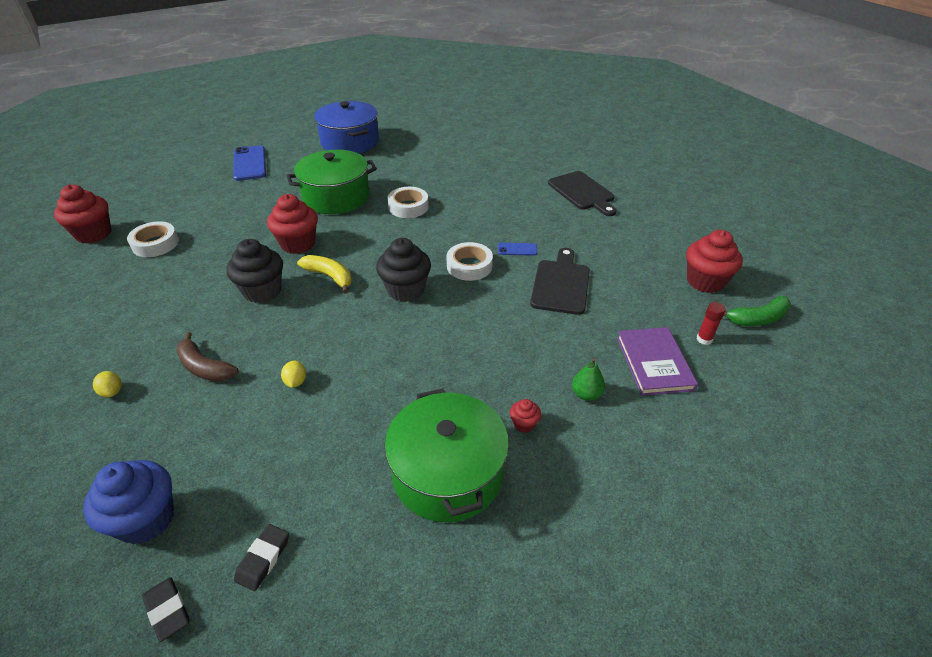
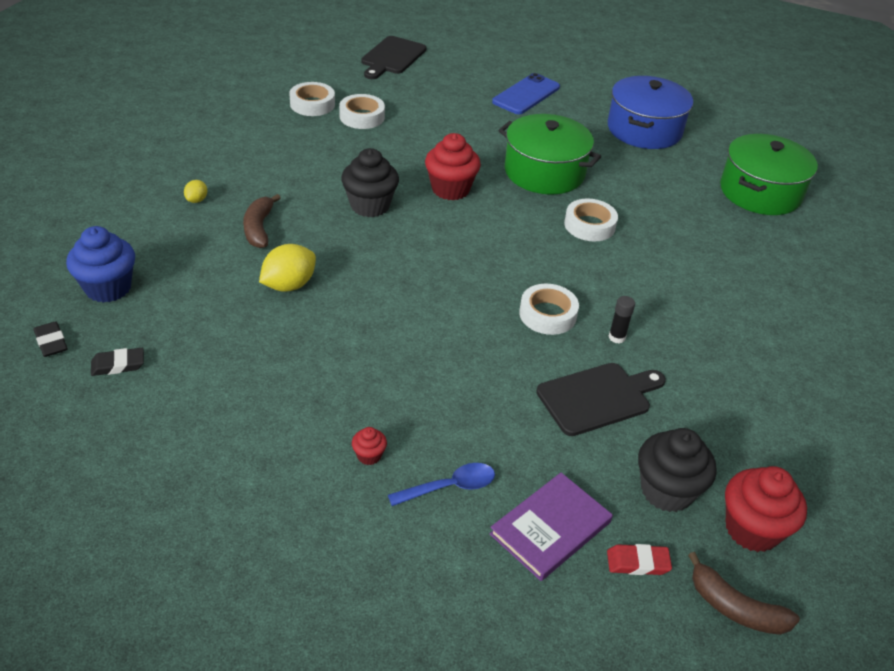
camera: 50 degrees right, 0 degrees up
(94, 234) = (339, 81): red cupcake -> none
(97, 261) = (312, 104): none -> white tape
(167, 610) = (51, 342): black eraser -> black eraser turned 45 degrees counterclockwise
(296, 382) = (289, 285): yellow lemon -> yellow lemon, size x1.91
(329, 277) = (429, 232): yellow banana -> none
(406, 290) = (464, 289): black cupcake -> black cupcake (666, 491)
(448, 473) = (271, 429): green pot -> green pot (760, 192)
(517, 249) = (617, 337): blue phone -> black glue stick
(583, 192) = (795, 345): black cutting board -> black cutting board (392, 57)
(586, 394) = (450, 487): green pear -> blue spoon
(704, 339) = (638, 562): red glue stick -> red eraser
(757, 319) = (735, 608): green banana -> brown banana

